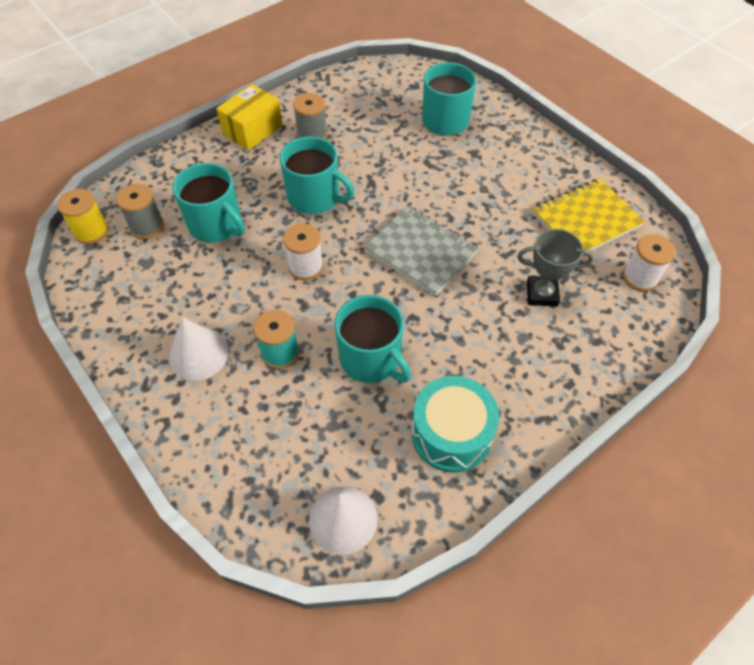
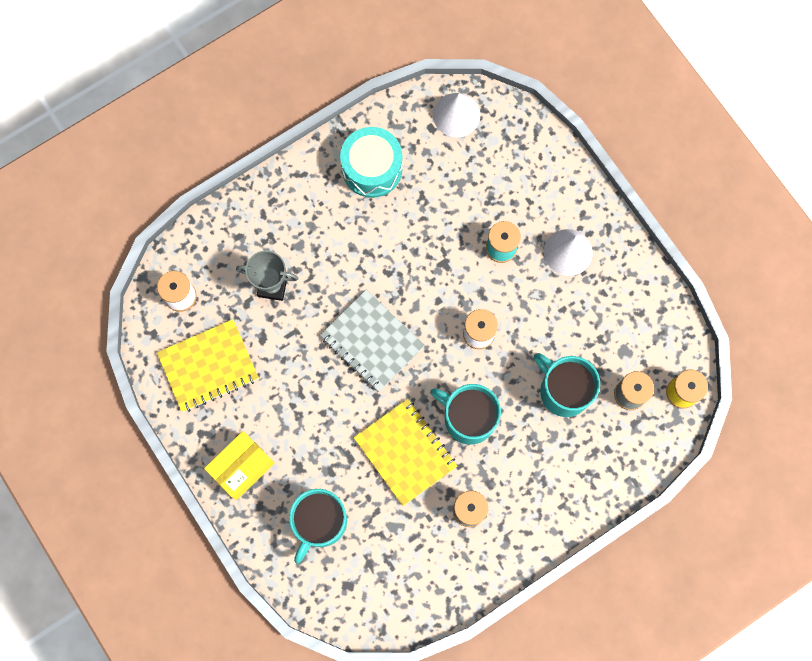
camera: 175 degrees left, 20 degrees up
(252, 130) = (534, 525): yellow box -> yellow box (242, 467)
(371, 359) = (427, 235): turquoise mug -> none
(375, 169) = (405, 452): none -> yellow notebook

